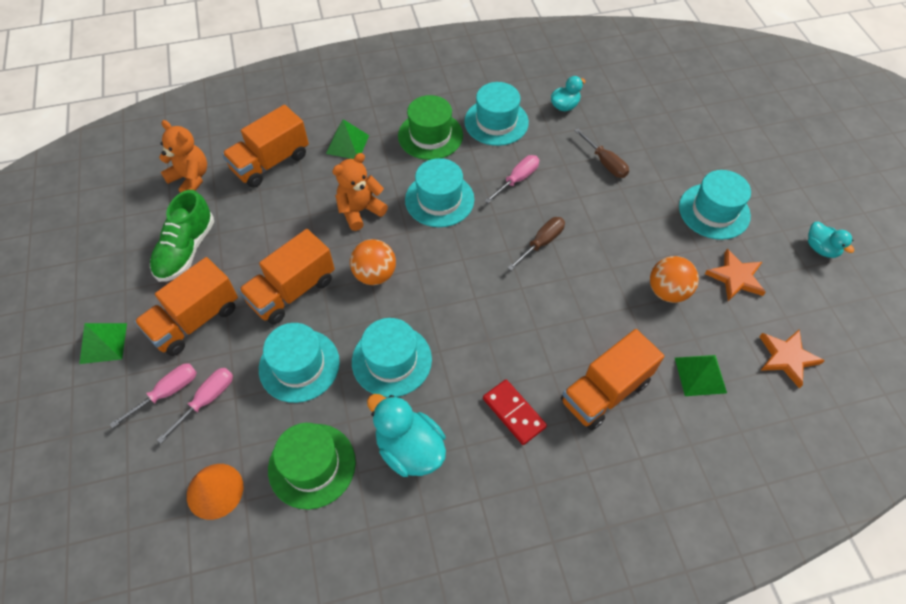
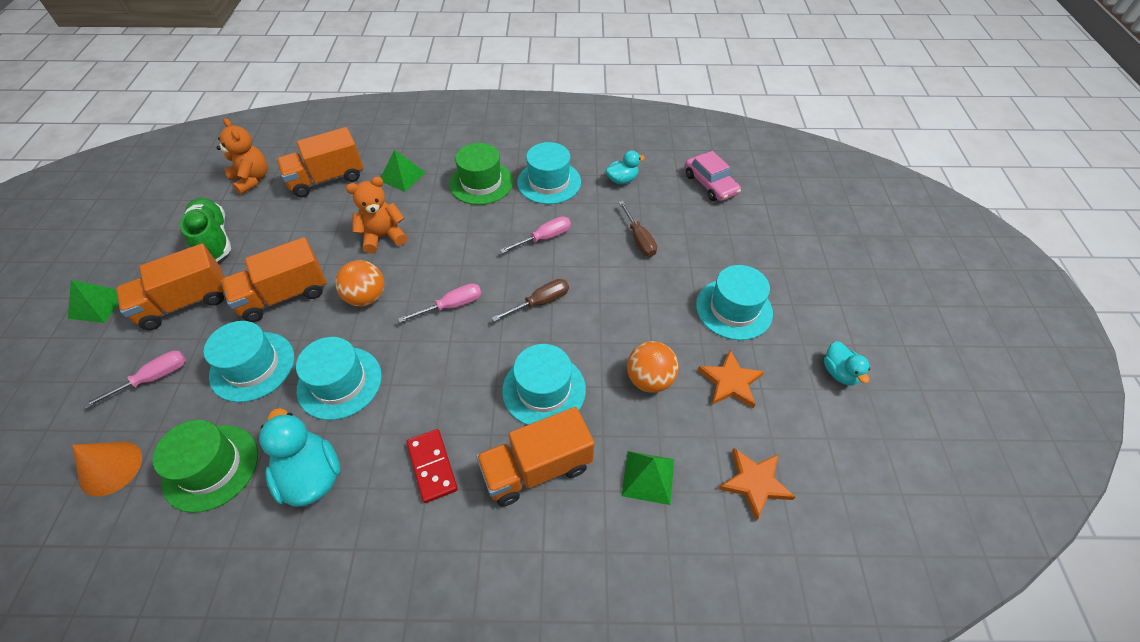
camera: 15 degrees right, 5 degrees down
(167, 393) = (124, 363): pink screwdriver -> pink screwdriver (451, 306)
(186, 250) = (214, 239): green shoe -> green shoe turned 120 degrees clockwise
(439, 199) = (461, 241): turquoise hat -> turquoise hat (544, 390)
(647, 94) = (710, 184): none -> pink car

